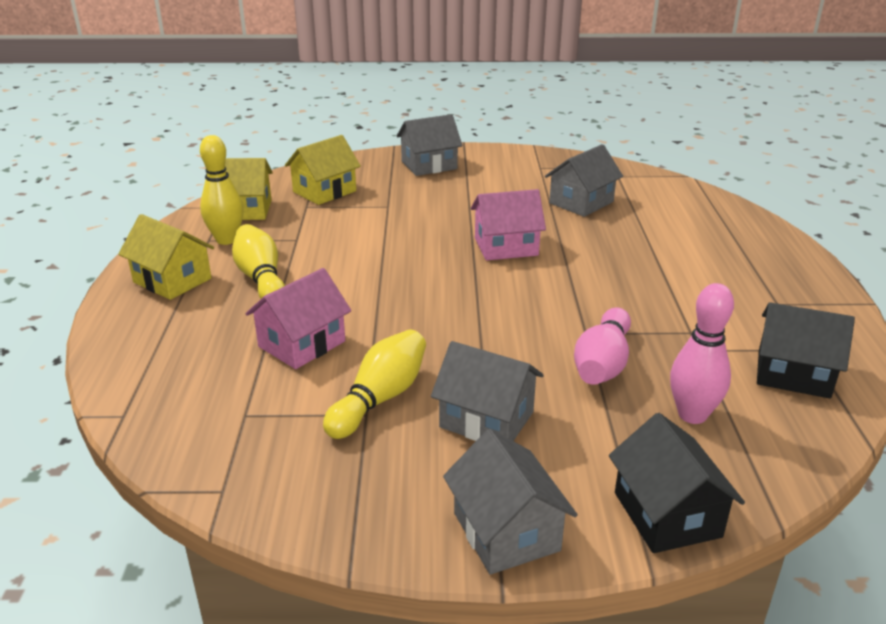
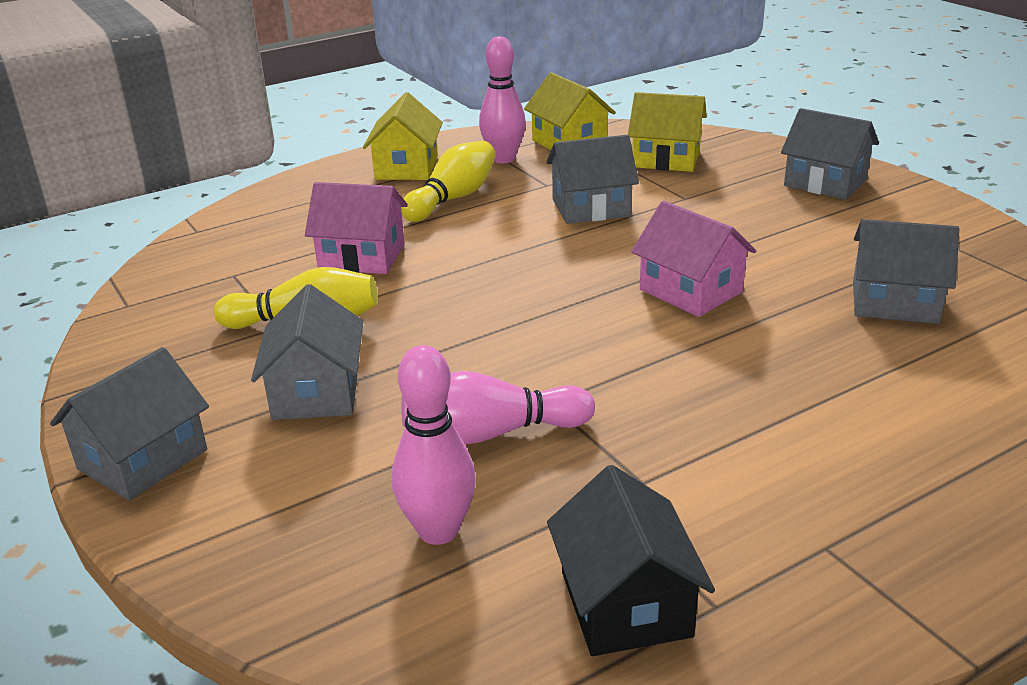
camera: 60 degrees right, 0 degrees up
(226, 240) = (503, 159): yellow bowling pin -> pink bowling pin
(356, 237) = (591, 208): none -> grey house
(667, 514) = (225, 558): black house -> none

